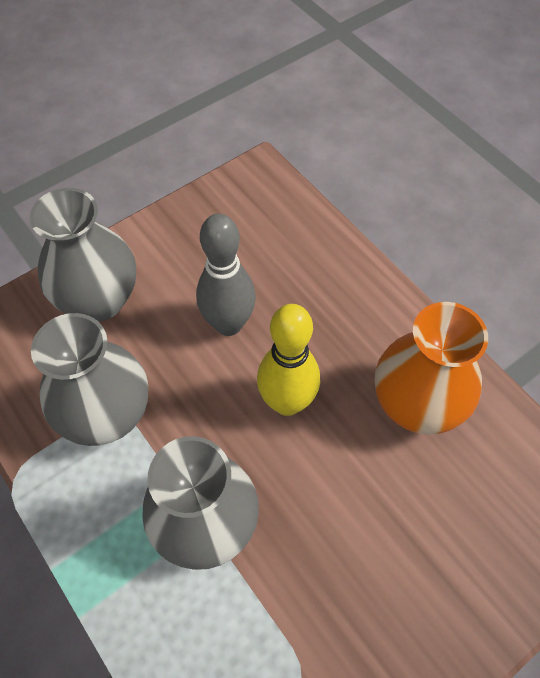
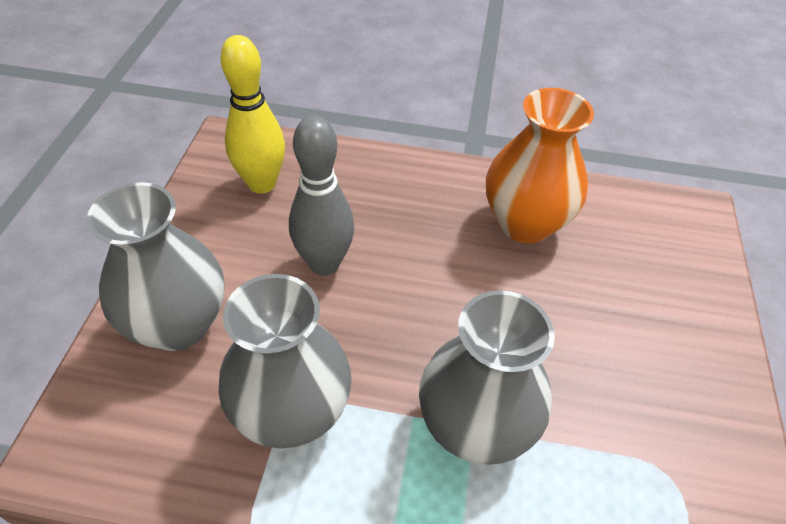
camera: 45 degrees left, 10 degrees down
(287, 402) = (435, 287): yellow bowling pin -> yellow bowling pin (262, 184)

